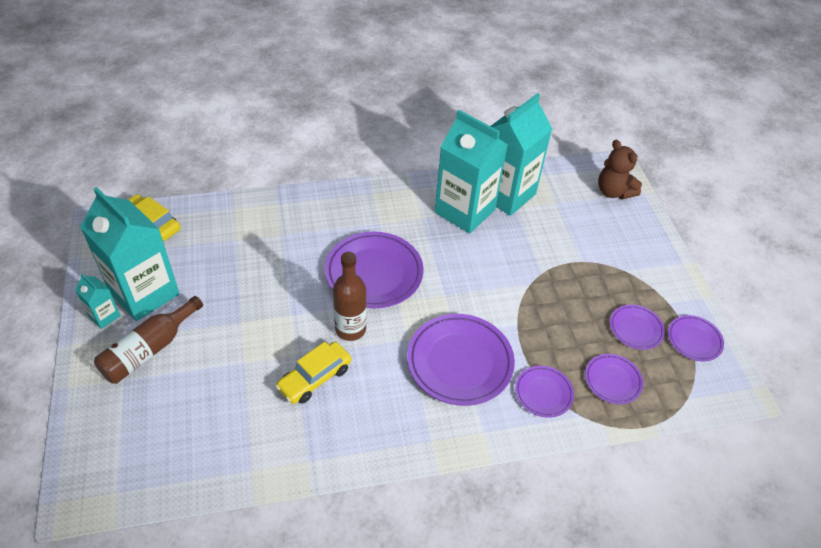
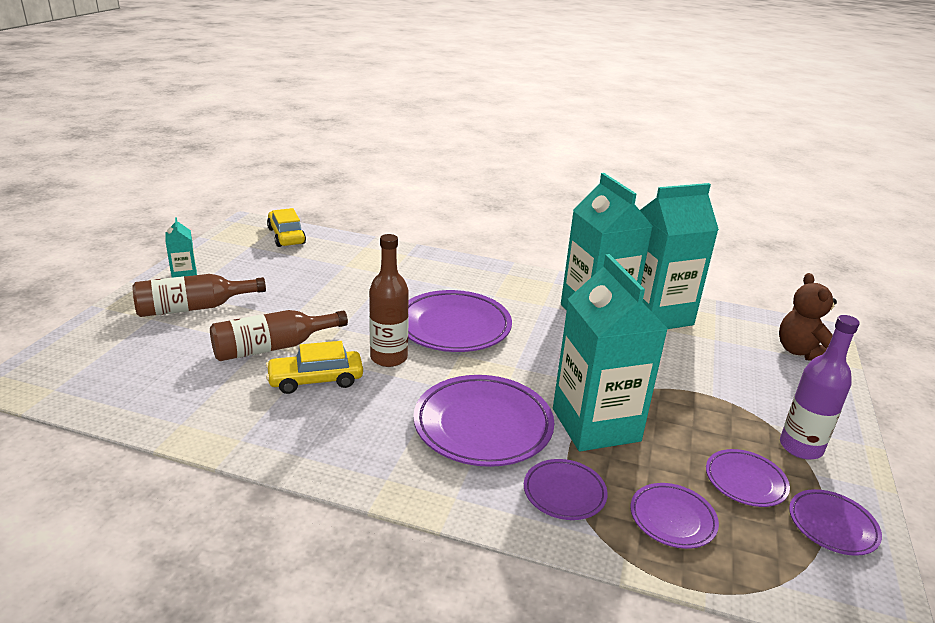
camera: 30 degrees right, 20 degrees down
(144, 293) = (232, 273): turquoise carton -> turquoise carton (595, 425)
(254, 361) = (272, 347): none -> brown bottle
(651, 284) = (800, 447): none -> purple bottle

